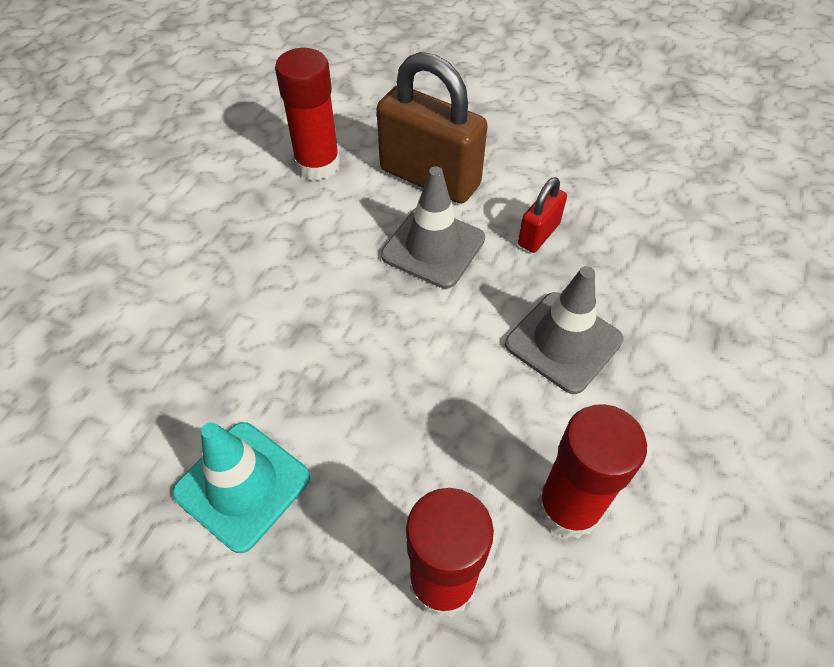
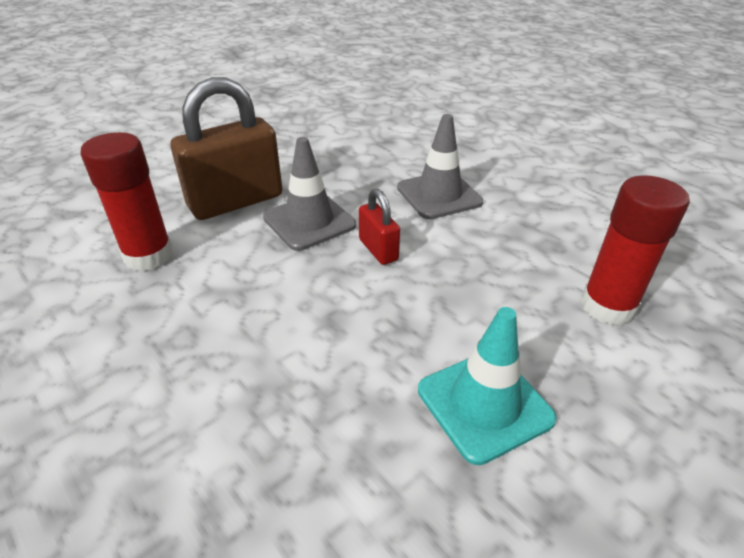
camera: 65 degrees left, 15 degrees down
(538, 234) = (340, 175): red padlock -> red padlock (378, 250)
(568, 507) = (565, 234): red glue stick -> none

